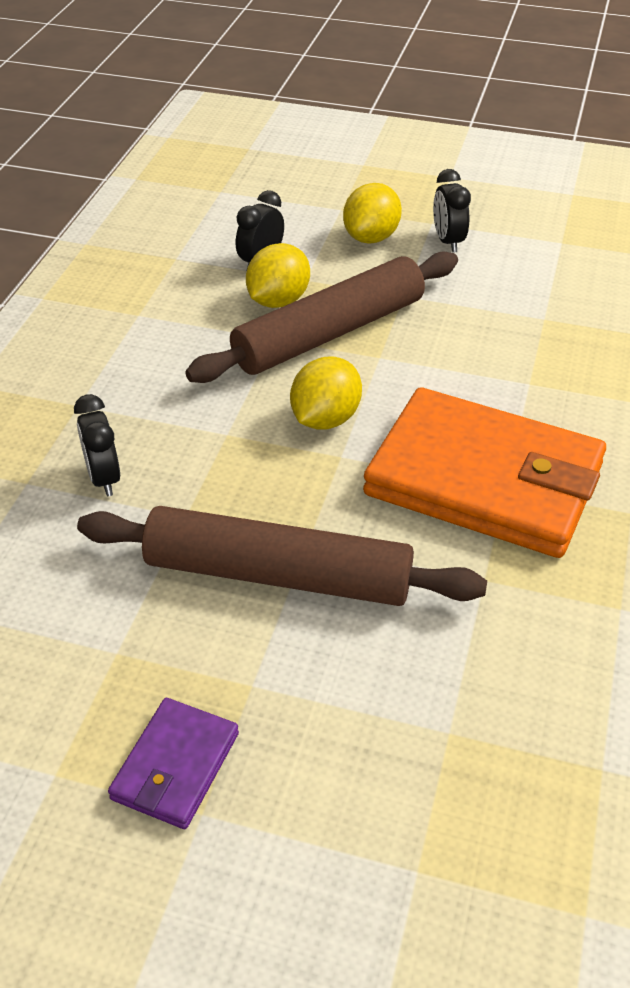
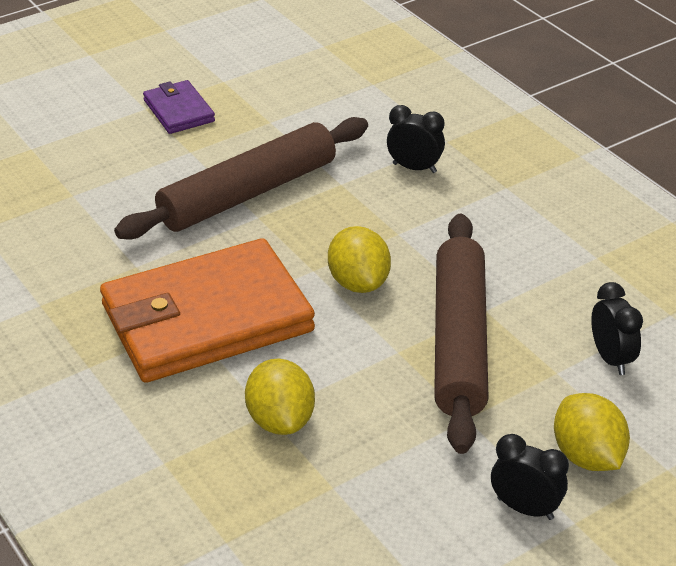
camera: 130 degrees right, 5 degrees down
(278, 301) = (537, 338): yellow lemon -> yellow lemon (280, 420)

